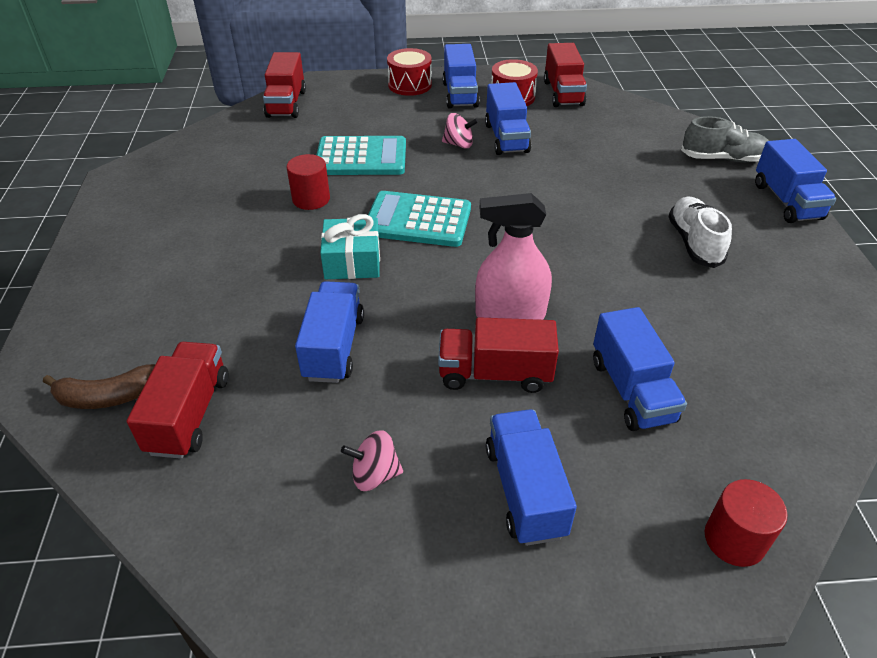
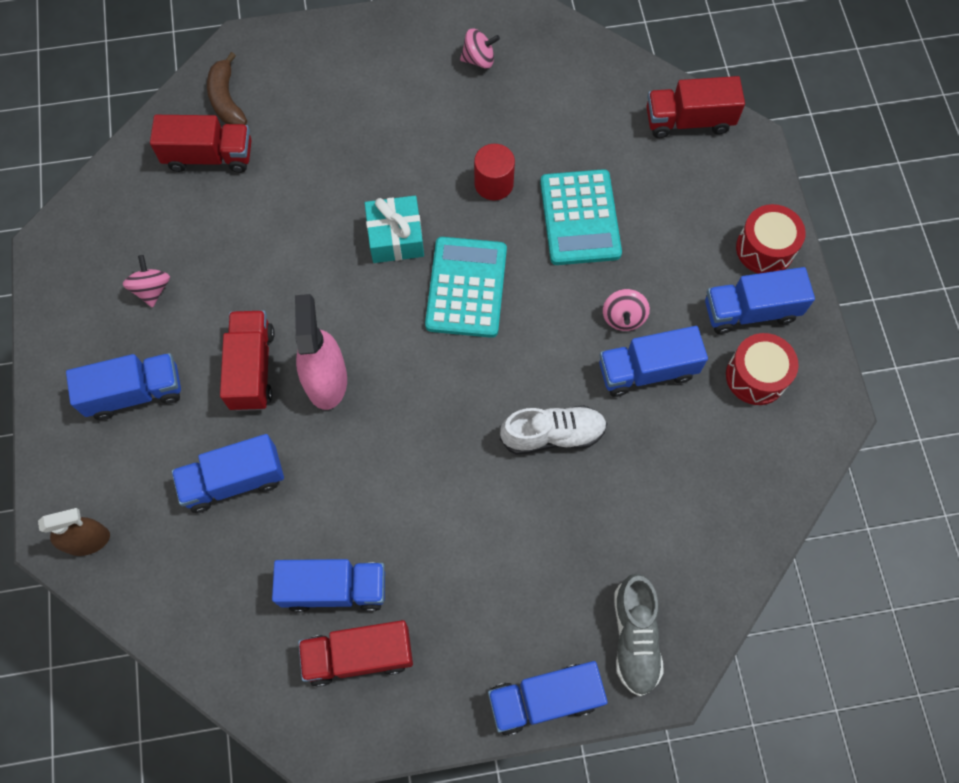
camera: 85 degrees right, 25 degrees up
(165, 200) = (479, 59): none -> pink spinning top
(334, 347) = (281, 241): blue truck -> blue truck (334, 588)
(563, 93) = (780, 442): red truck -> red truck (359, 655)
(694, 243) = (450, 570): white shoe -> white shoe (553, 434)
(734, 539) = (87, 540): red cylinder -> brown spray bottle

